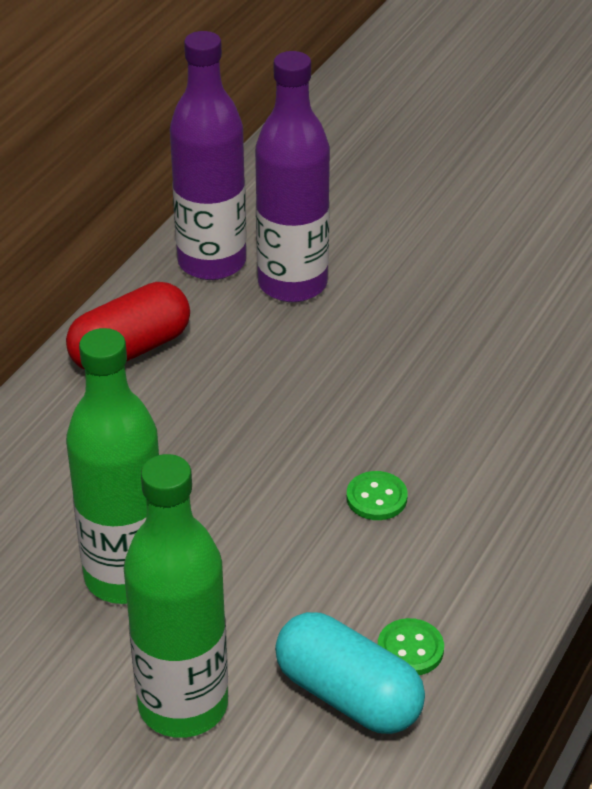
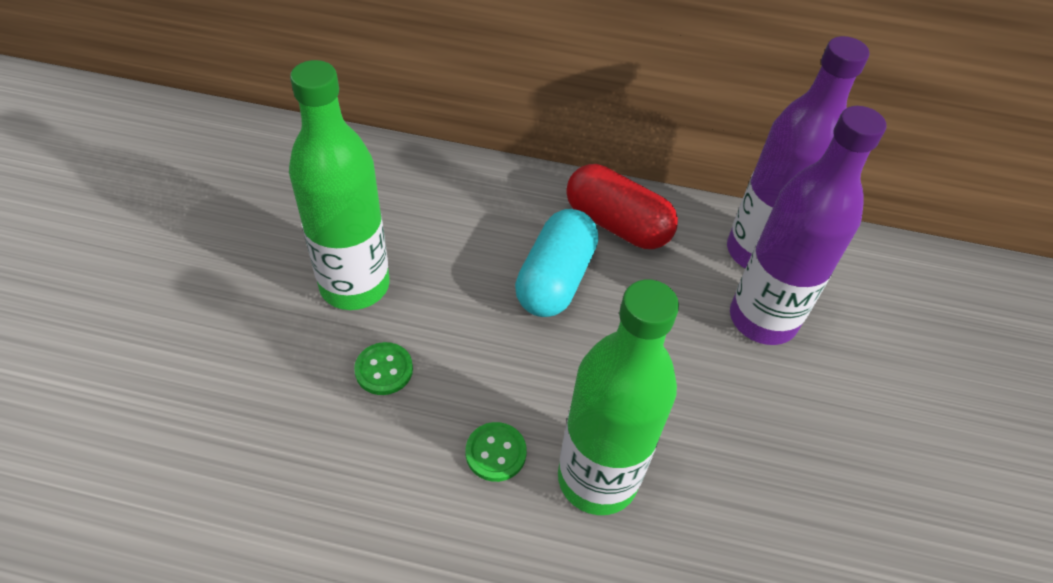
camera: 70 degrees right, 10 degrees up
(183, 705) = (221, 357): green bottle -> green bottle (597, 478)
(348, 695) = (241, 480): turquoise capsule -> turquoise capsule (555, 279)
(410, 649) = (303, 523): green button -> green button (384, 370)

